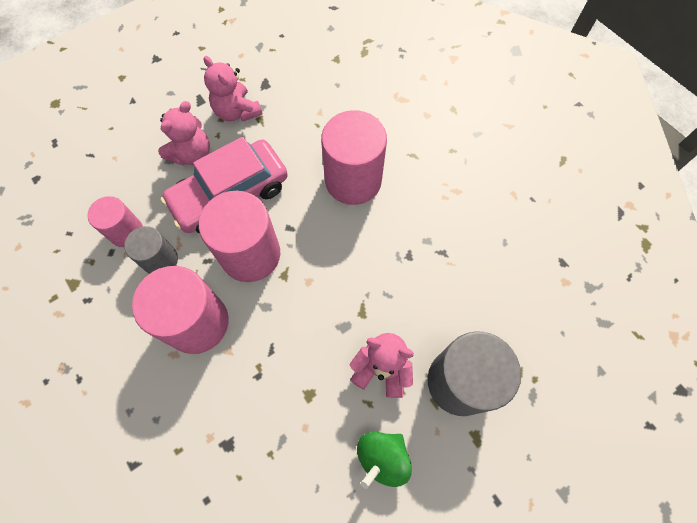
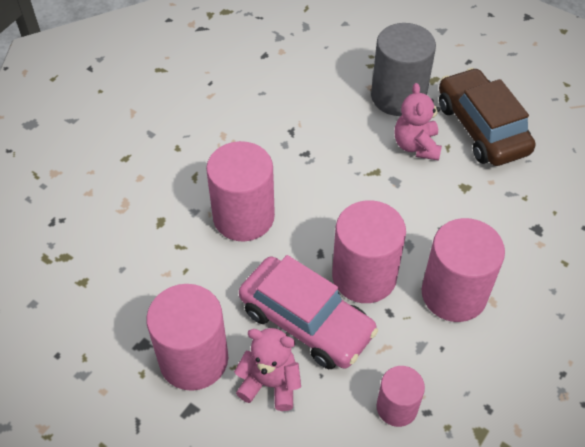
camera: 110 degrees left, 15 degrees down
(161, 260) = (411, 356): grey cylinder -> none
(237, 111) = (194, 359): pink teddy bear -> pink cylinder
(382, 457) = (481, 128): green spinning top -> brown car

